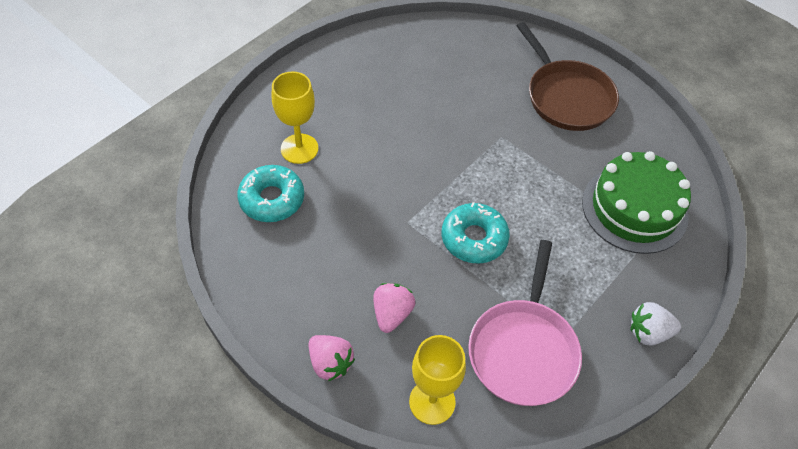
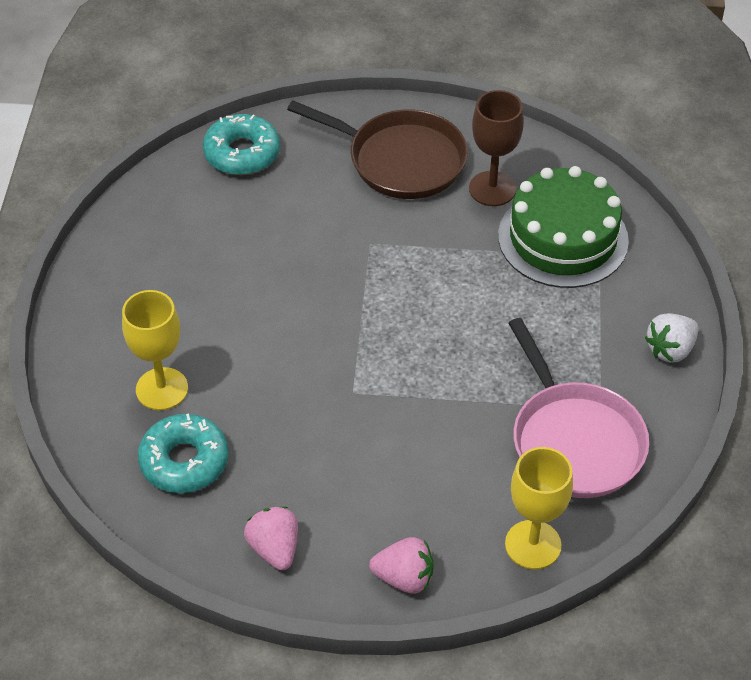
camera: 35 degrees left, 5 degrees down
(392, 314) = (421, 491): pink strawberry -> pink strawberry (274, 548)
(474, 238) = (435, 365): turquoise donut -> turquoise donut (242, 153)
(612, 148) = (492, 189): none -> brown goblet

